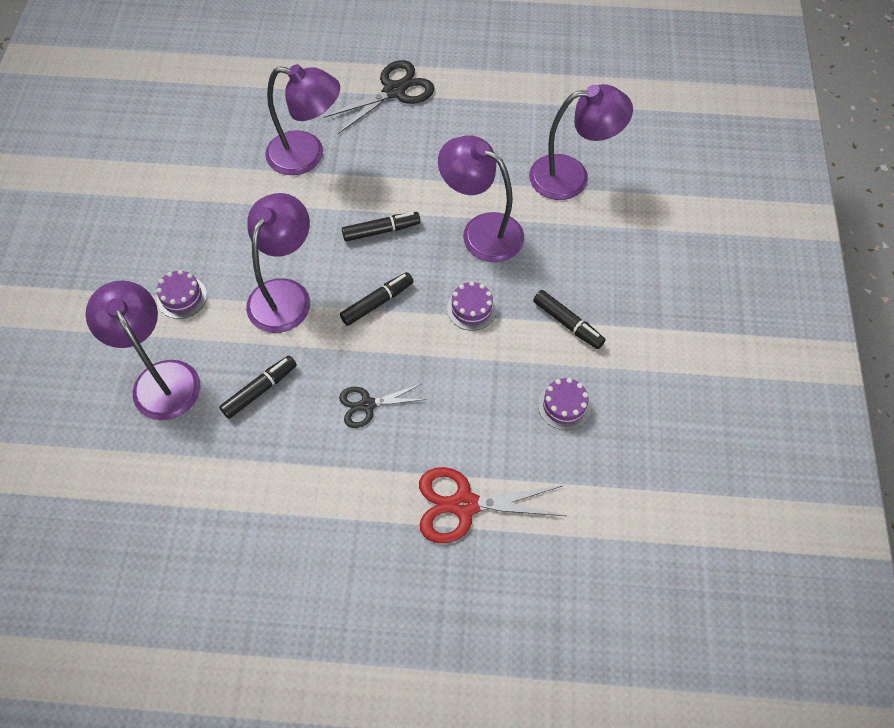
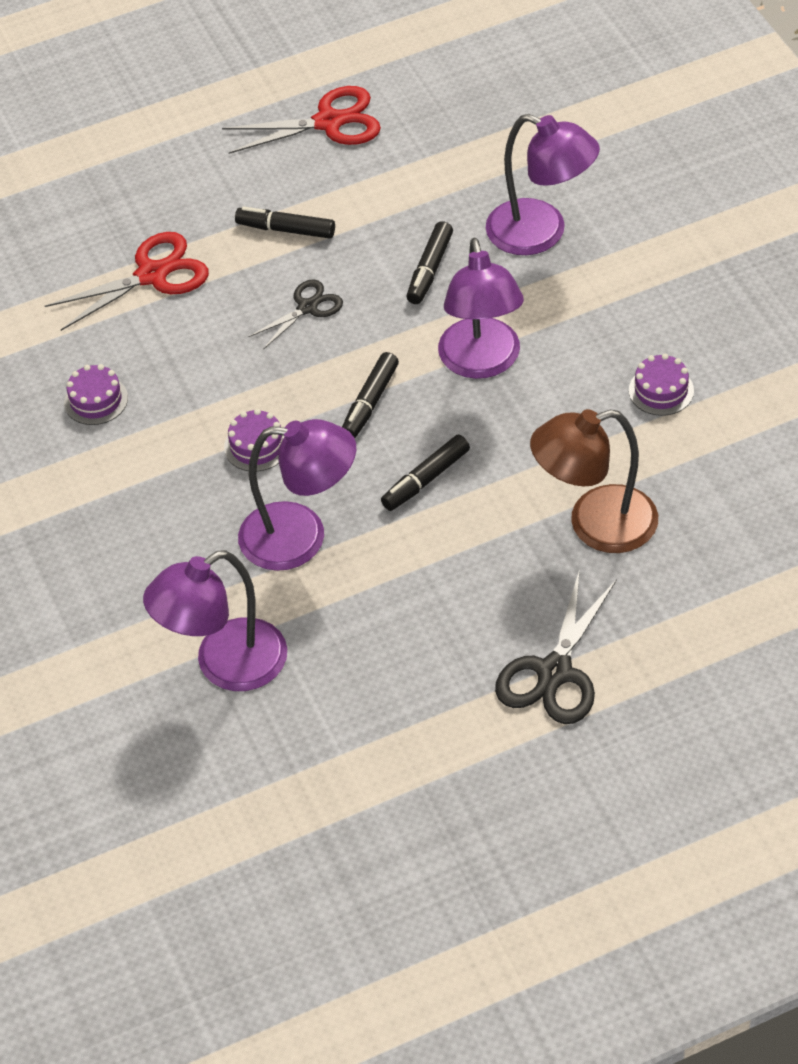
camera: 155 degrees right, 10 degrees down
(182, 297) = (593, 307): purple cake -> purple cake (661, 390)
(222, 597) = (329, 122): none -> red scissors
(307, 155) = (595, 525): purple lamp -> brown lamp
(567, 323) = (134, 482): black marker -> black marker (286, 229)

